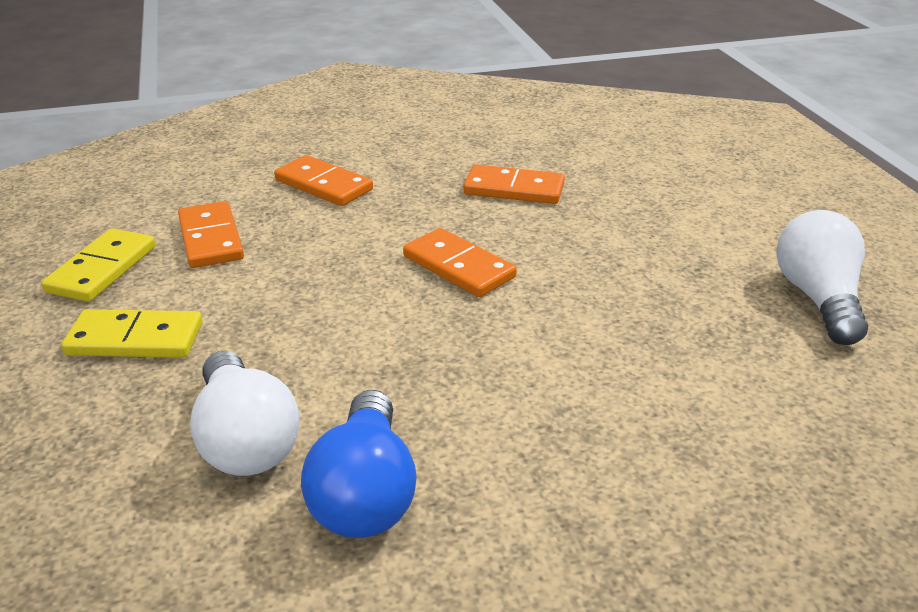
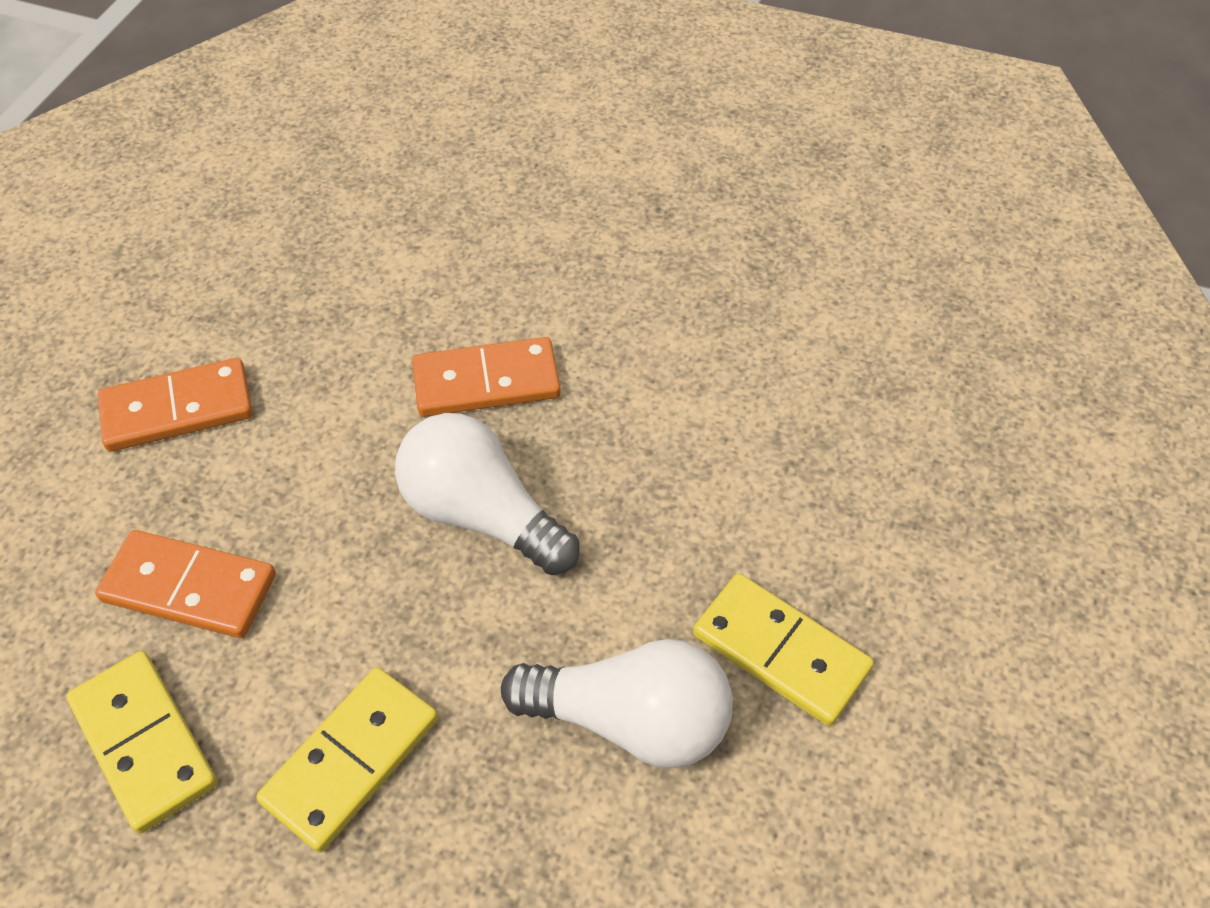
camera: 55 degrees left, 20 degrees up
(365, 492) = (781, 651): blue light bulb -> yellow domino
(514, 189) = (379, 245): orange domino -> none
(818, 299) = (772, 167): white light bulb -> white light bulb (482, 514)

